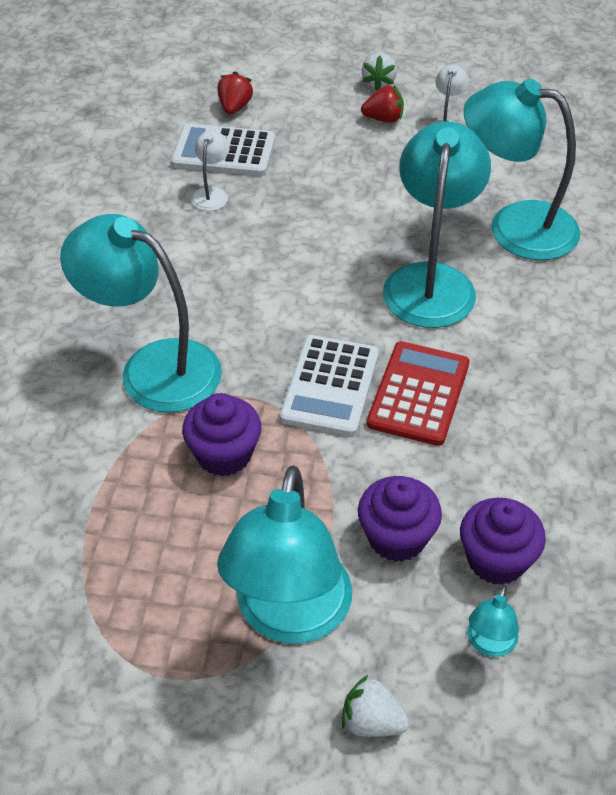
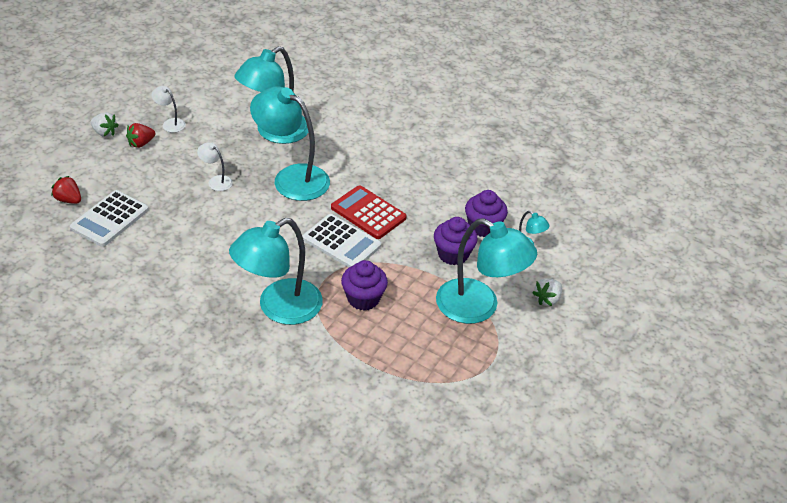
camera: 70 degrees left, 5 degrees down
(212, 194) = (146, 237): white lamp -> white lamp (216, 181)
(383, 119) = (141, 143): red strawberry -> red strawberry turned 150 degrees counterclockwise

